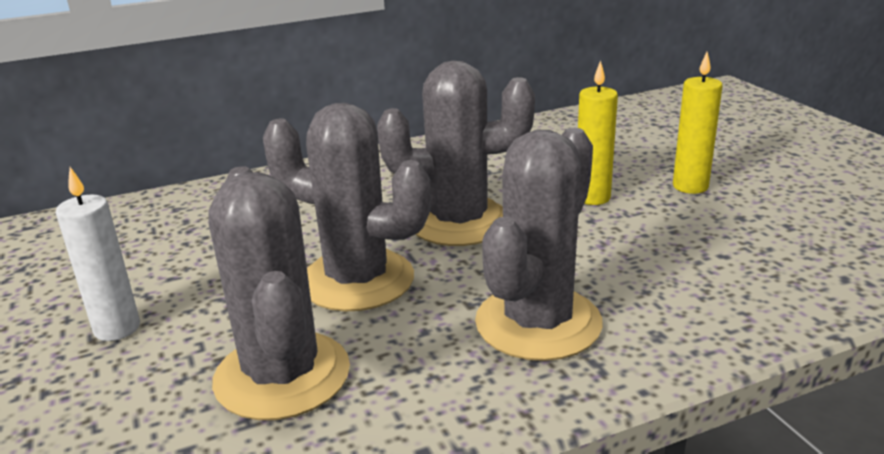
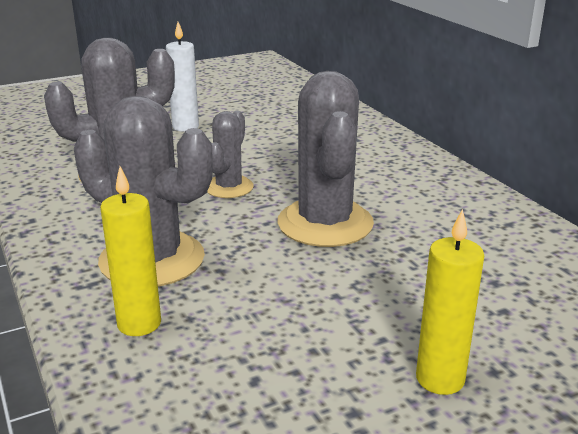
camera: 85 degrees right, 0 degrees up
(357, 280) = (229, 187): grey cactus -> grey cactus, size x0.56
(592, 198) = (390, 299): yellow candle -> yellow candle (139, 323)

